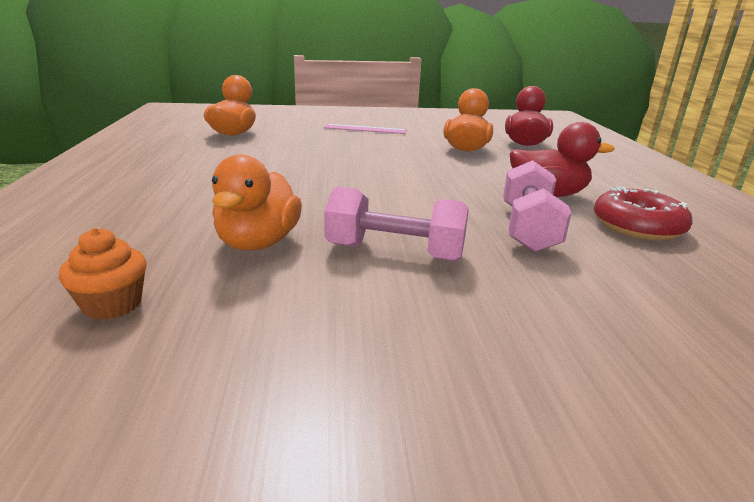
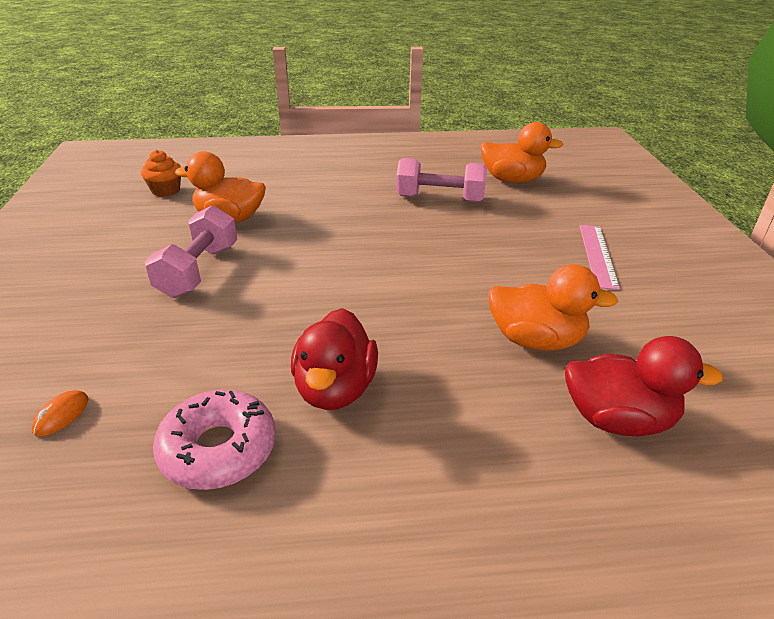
camera: 90 degrees right, 10 degrees up
(528, 229) = (229, 350): pink dumbbell -> pink dumbbell (440, 199)
(637, 226) = (218, 449): red donut -> pink donut
(673, 296) = (61, 415): none -> orange mouse

